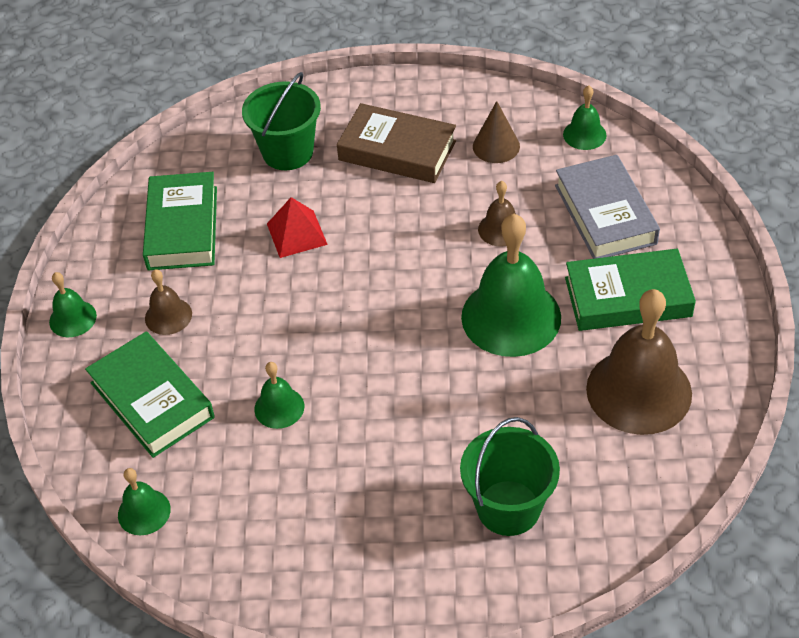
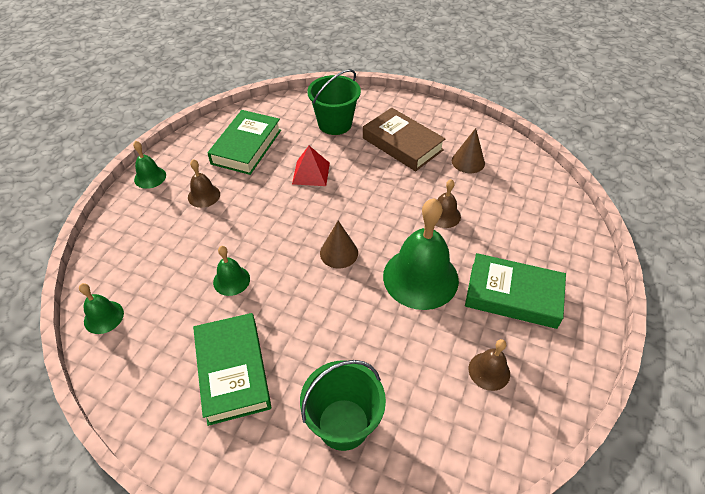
camera: 20 degrees right, 0 degrees up
(152, 400) = (159, 244): green book -> green book (233, 371)
(395, 324) = (339, 253): none -> brown cone
(584, 134) = (532, 173): green bell -> none
(605, 214) = (523, 230): grey book -> none
(639, 391) = (489, 371): brown bell -> brown bell, size x0.48

